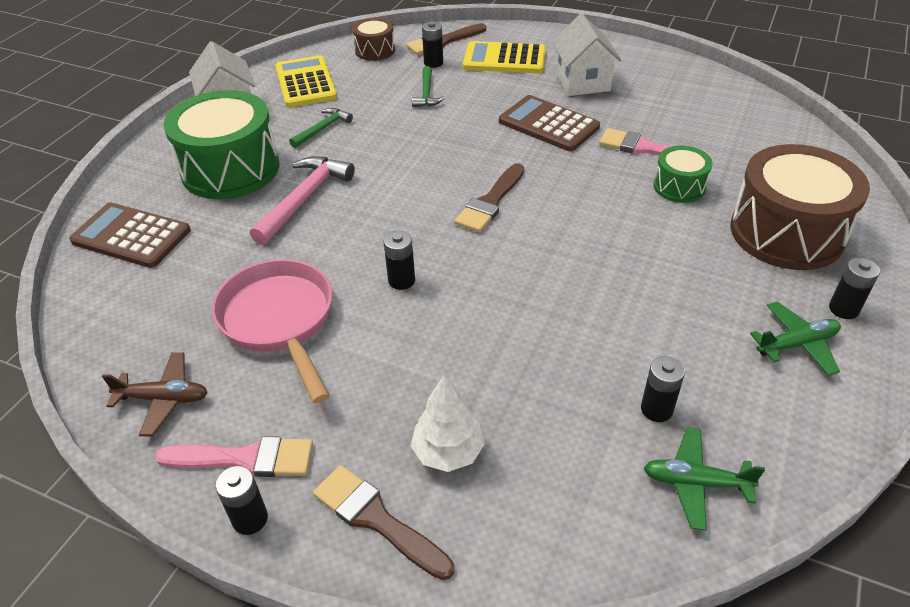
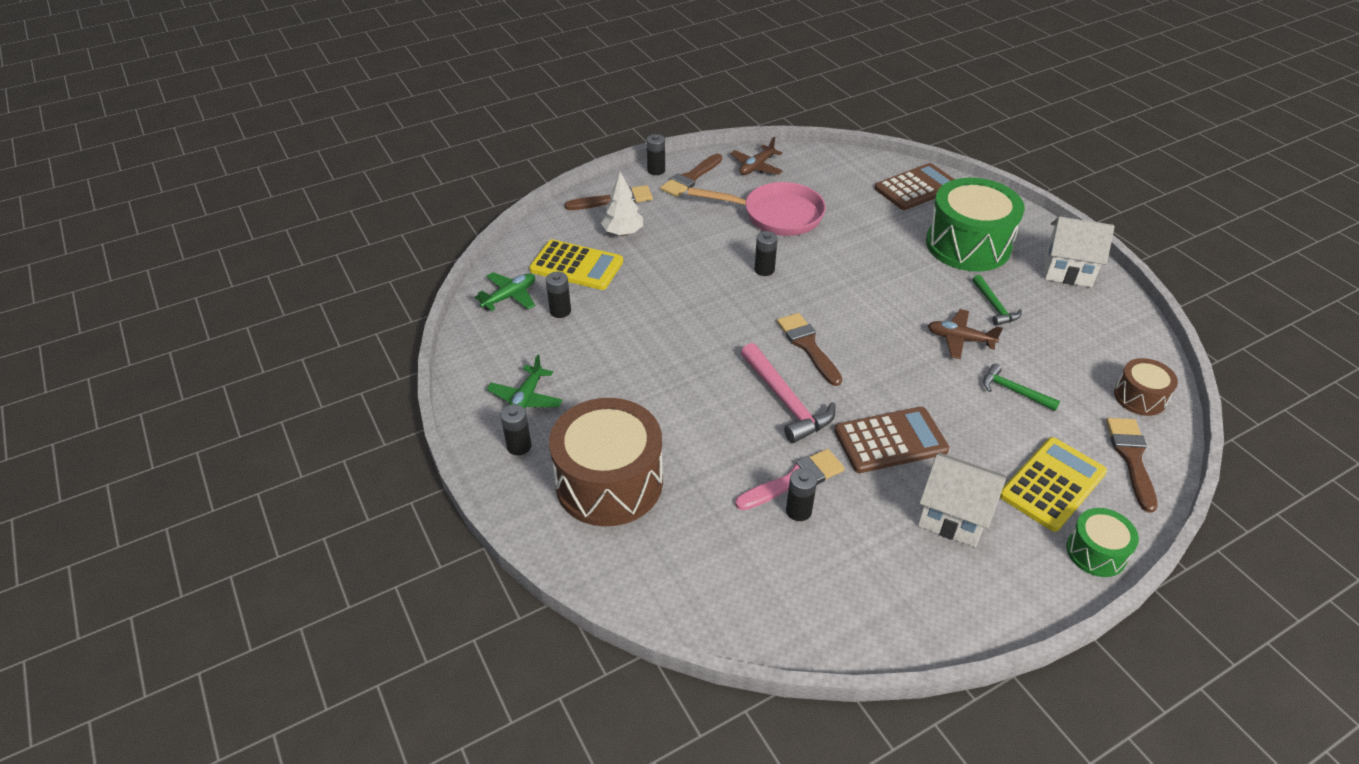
camera: 125 degrees right, 0 degrees up
(245, 459) = (690, 178): pink brush -> brown brush
(304, 199) = (896, 263): pink hammer -> pink hammer (786, 401)
(306, 83) = (1092, 326): yellow calculator -> yellow calculator (576, 266)
(389, 131) = (960, 339): none -> brown plane
(433, 63) = (1080, 426): black battery -> black battery (798, 511)
(679, 186) = (723, 462): green drum -> green drum (1096, 552)

